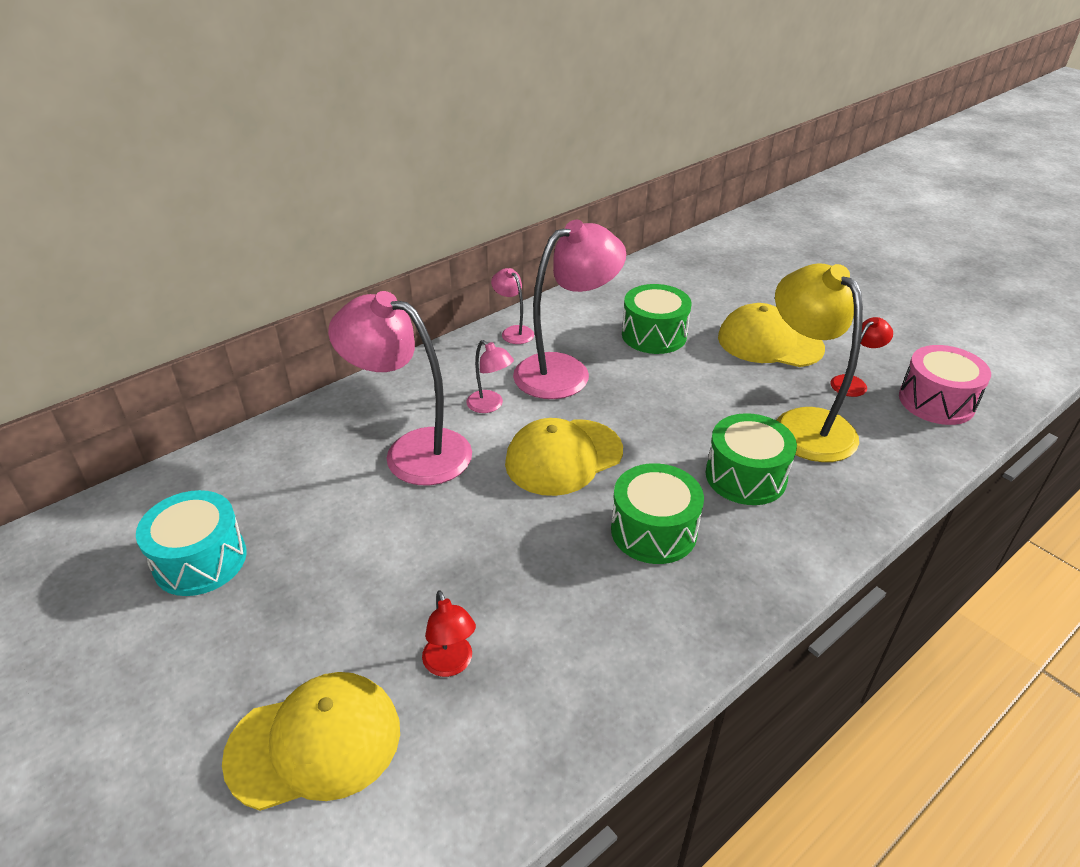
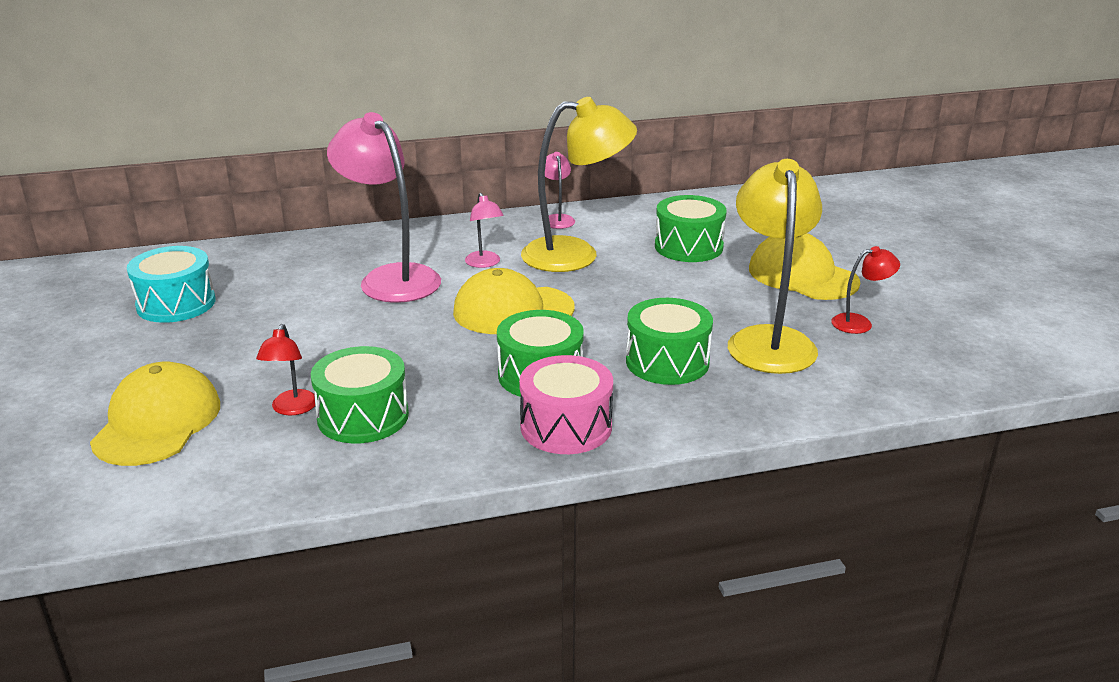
camera: 25 degrees right, 10 degrees down
(315, 743) = (157, 422): yellow cap -> yellow cap turned 90 degrees counterclockwise
(531, 646) = (363, 416): none -> green drum
(565, 371) = (576, 255): pink lamp -> yellow lamp
(936, 401) = (938, 356): pink drum -> pink drum (566, 426)

